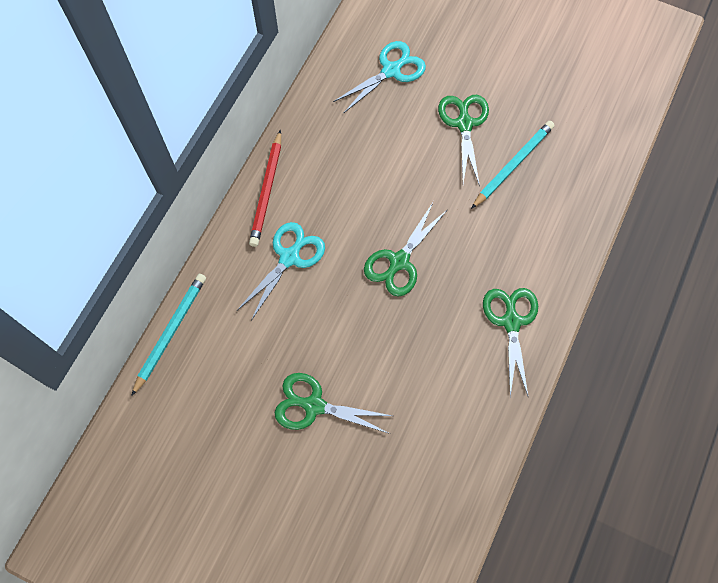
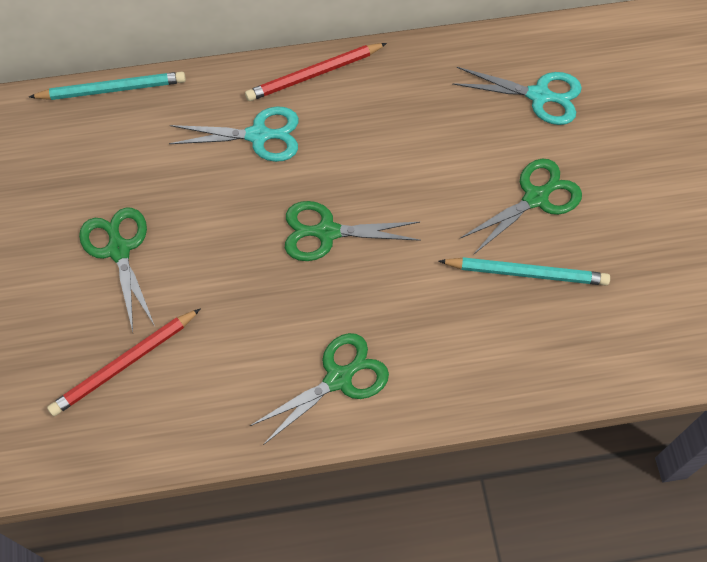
camera: 55 degrees right, 5 degrees down
(408, 453) = (124, 364): none -> red pencil

